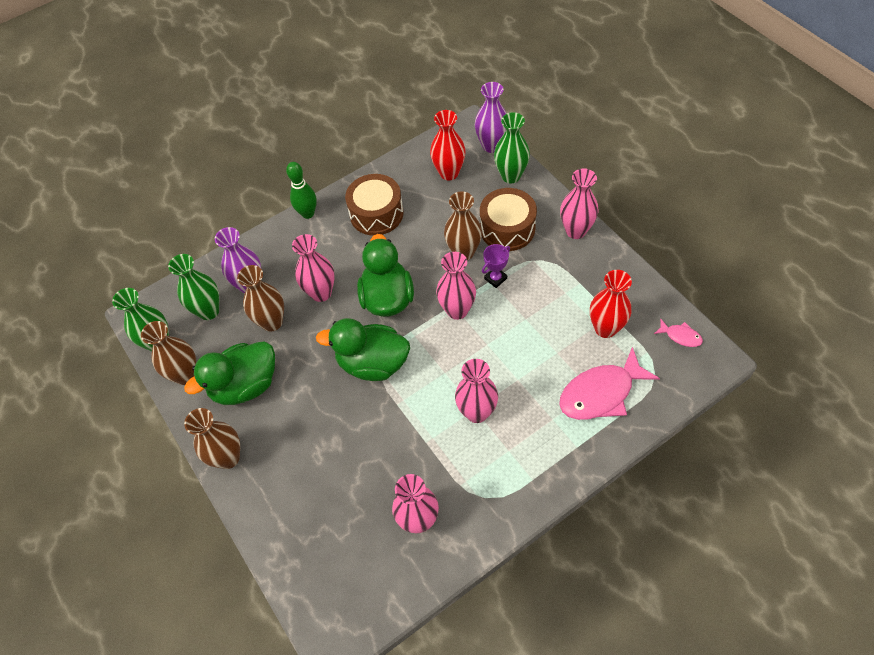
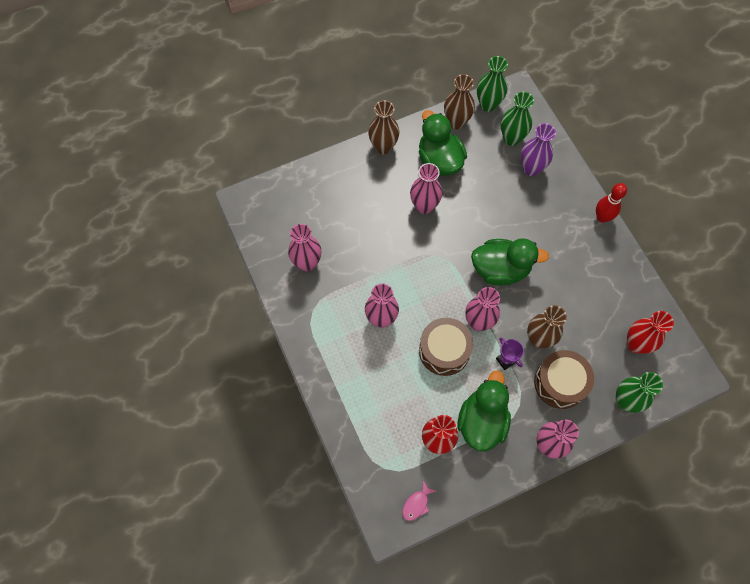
camera: 95 degrees right, 10 degrees up
(272, 322) = (492, 182): brown vase -> none
(308, 213) = (602, 217): green bowling pin -> red bowling pin
(321, 293) = (515, 220): pink vase -> pink vase (424, 206)
(372, 363) = (440, 250): green duck -> green duck (482, 421)
(376, 214) = (594, 273): brown drum -> brown drum (444, 350)
(491, 146) = (667, 391): purple vase -> none
(601, 393) = (377, 418): pink fish -> none

